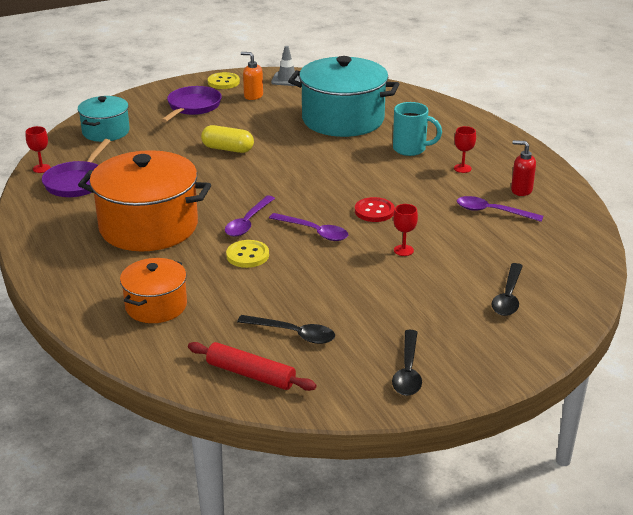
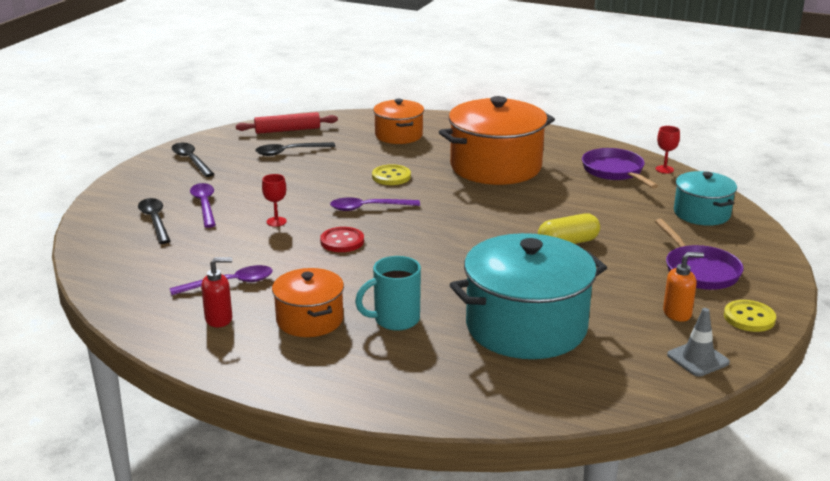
camera: 140 degrees right, 5 degrees down
(248, 222) = (431, 195): purple spoon -> purple spoon (204, 205)
(462, 168) = (309, 320): red goblet -> orange pot

